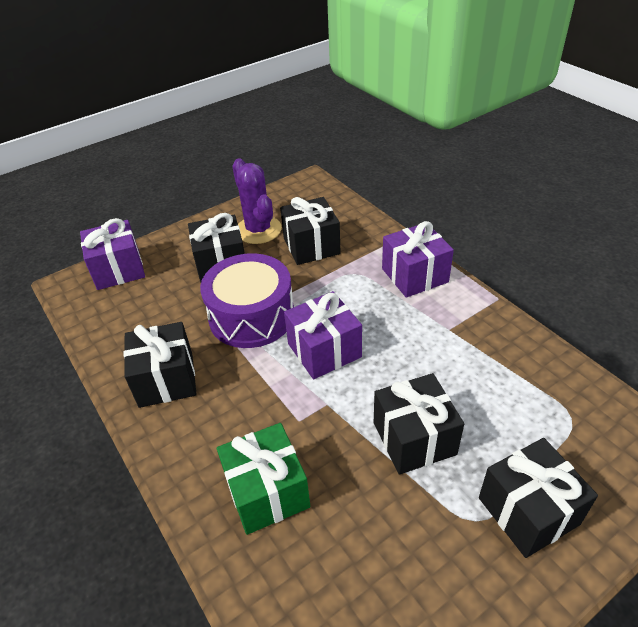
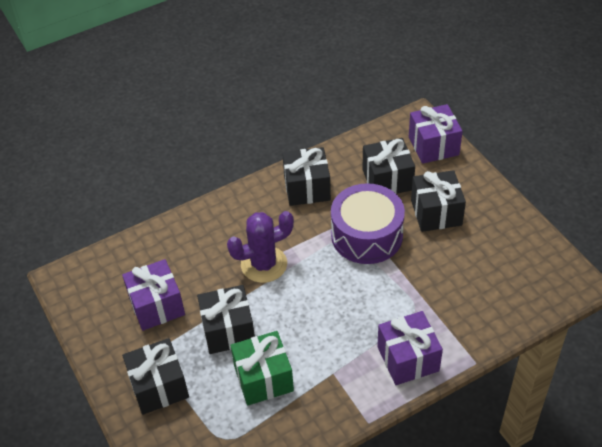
camera: 95 degrees right, 5 degrees up
(258, 230) = (486, 238): purple cactus -> purple cactus (264, 264)
(267, 492) = (205, 246): green gift -> green gift (263, 378)
(311, 246) = (458, 279): black gift -> black gift (387, 180)
(324, 350) = (321, 282): purple gift -> purple gift (156, 306)

